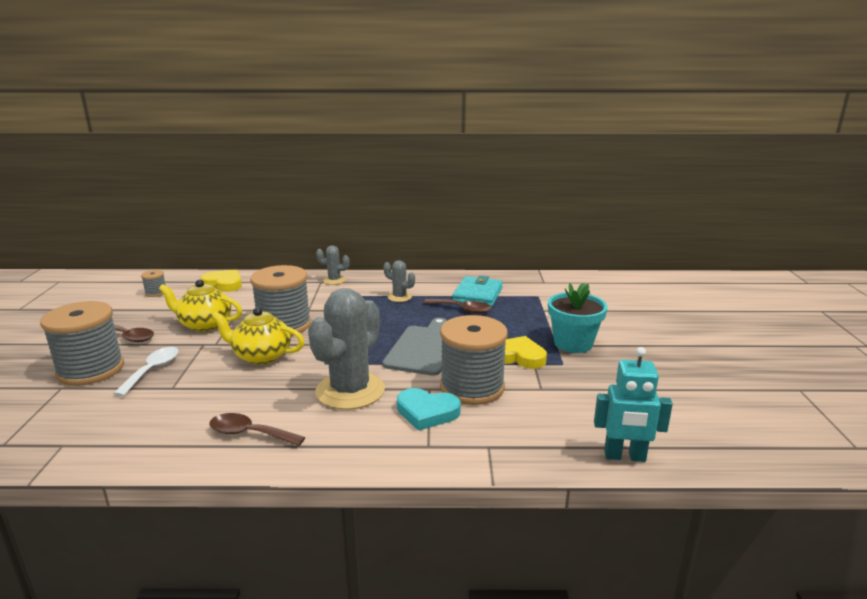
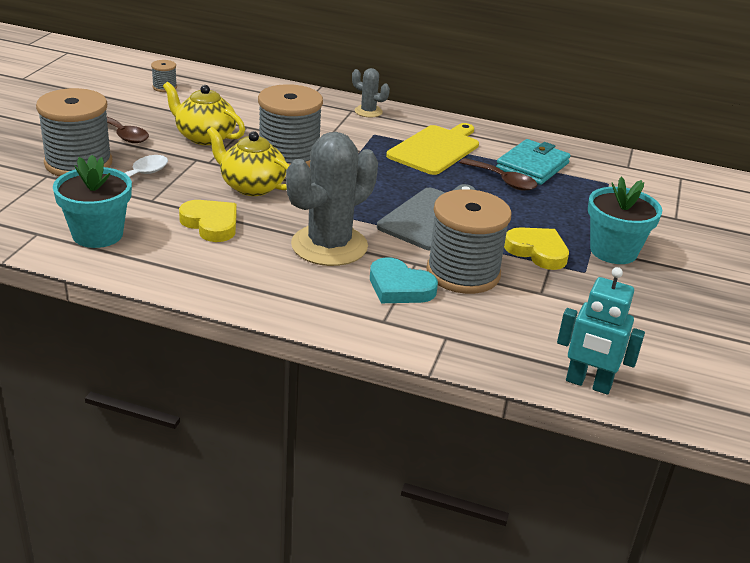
camera: 15 degrees right, 10 degrees up
(127, 431) = (97, 234): none -> turquoise flower pot
(224, 284) = (241, 91): yellow heart -> yellow heart (211, 224)
(249, 433) = (211, 265): brown spoon -> none
(399, 297) = (435, 149): grey cactus -> yellow cutting board

